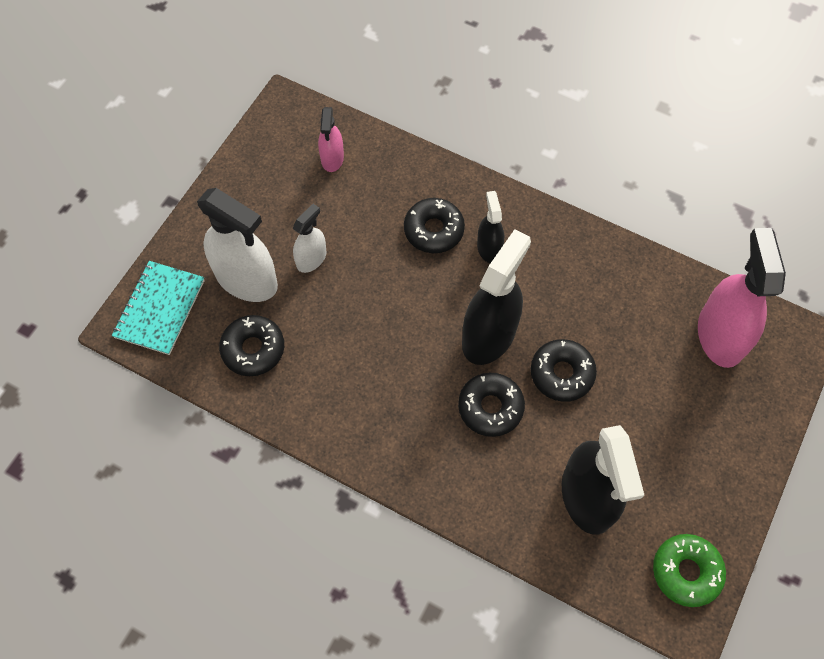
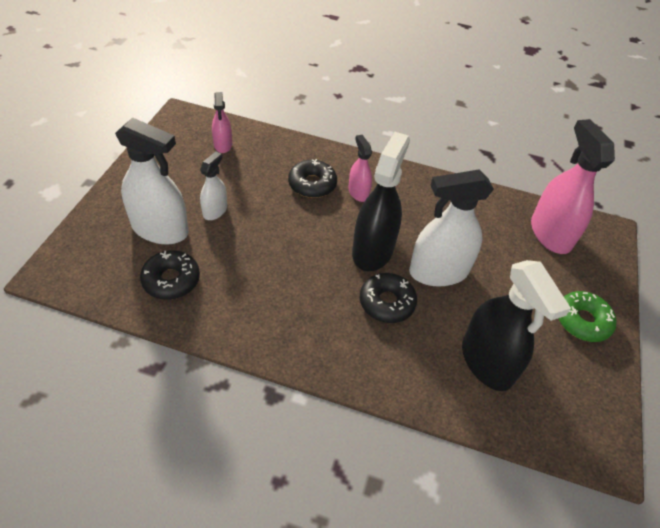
camera: 15 degrees left, 15 degrees down
(160, 309) = (83, 258): turquoise notebook -> none
(489, 248) = (358, 192): black spray bottle -> pink spray bottle
(561, 373) = (438, 272): black donut -> white spray bottle
(686, 572) = (589, 412): green donut -> green donut (582, 321)

